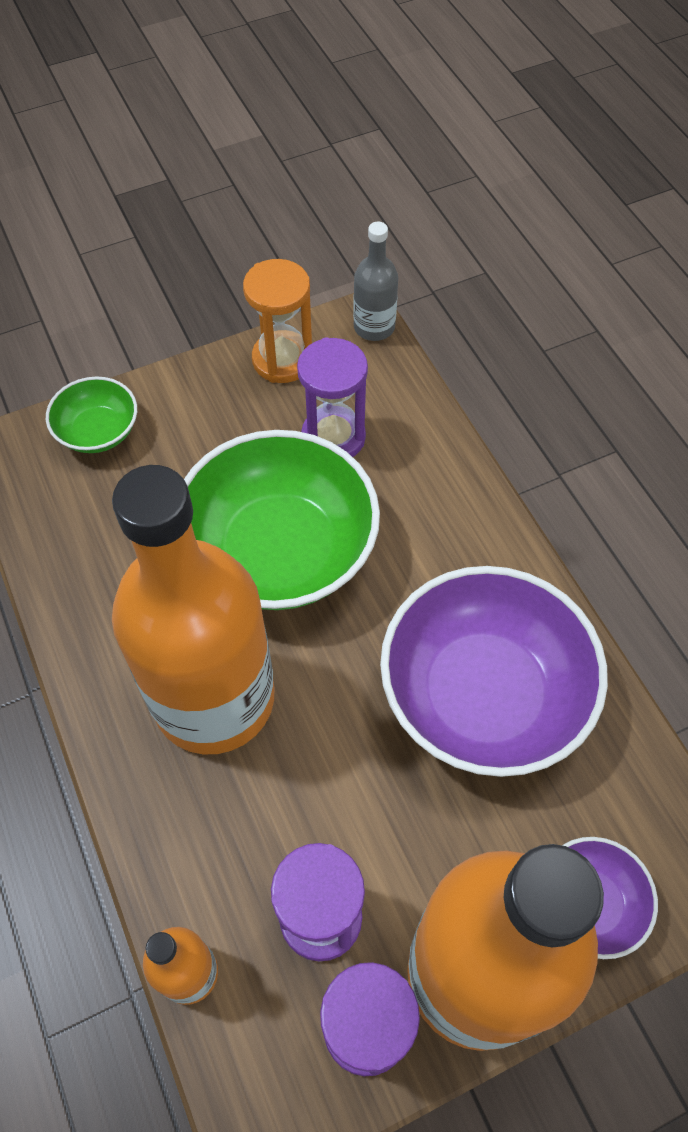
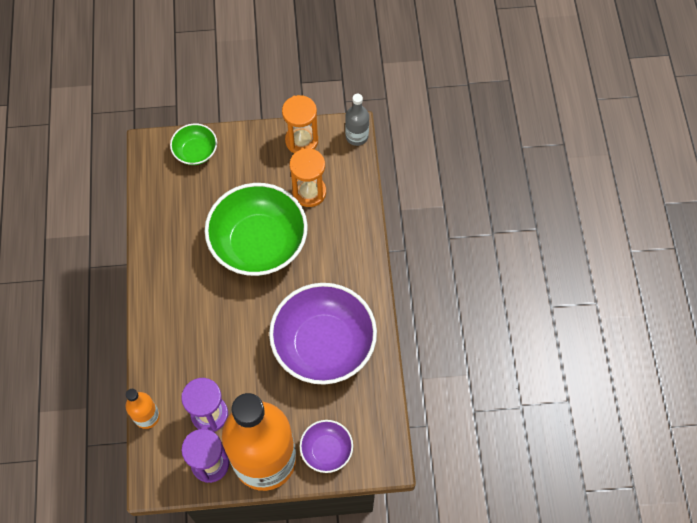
camera: 20 degrees right, 5 degrees up
(214, 698) = (201, 304): orange bottle -> none
(333, 437) = (309, 192): purple hourglass -> orange hourglass

